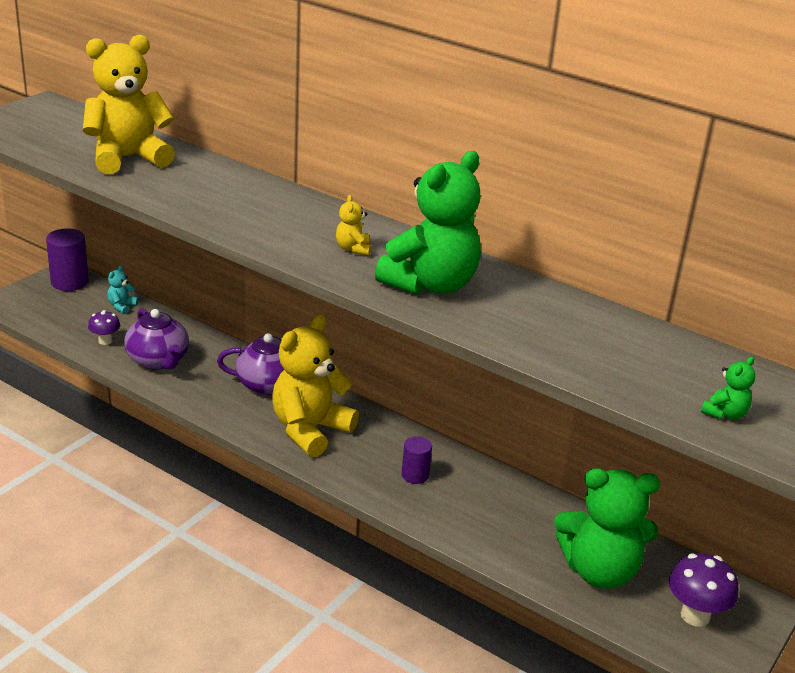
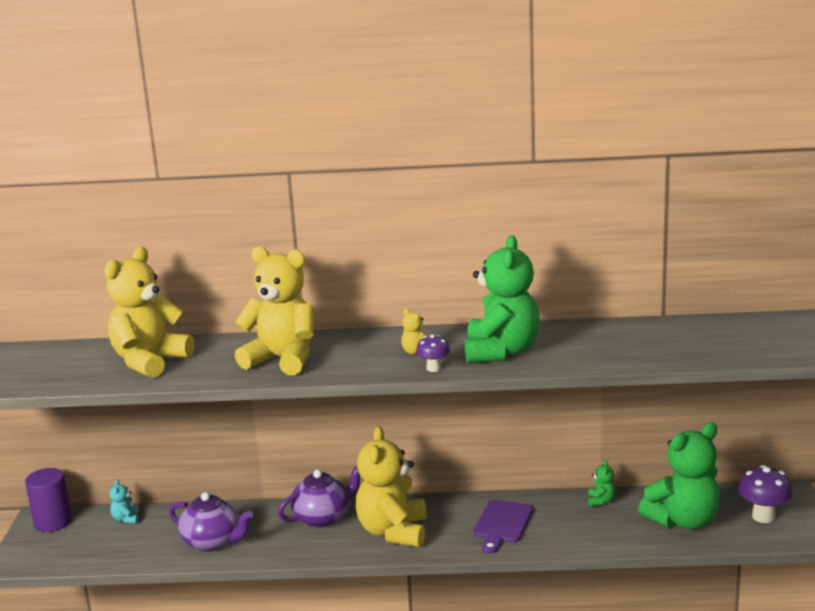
camera: 30 degrees left, 10 degrees down
(105, 341) = (148, 549): purple mushroom -> purple mushroom (433, 368)
(230, 203) = (282, 359): none -> yellow teddy bear
(415, 475) = (502, 524): purple cylinder -> purple cutting board
(725, 413) = (766, 347): green teddy bear -> green teddy bear (601, 501)

